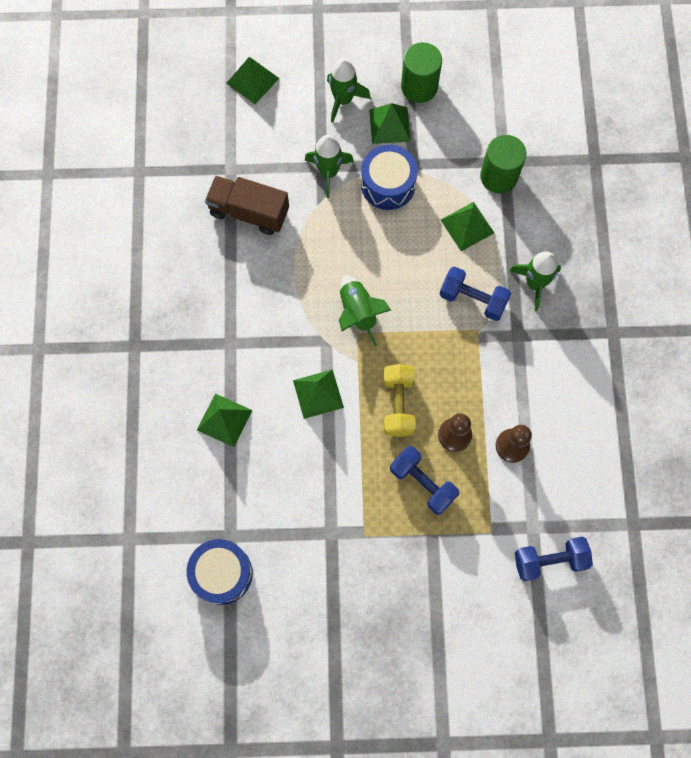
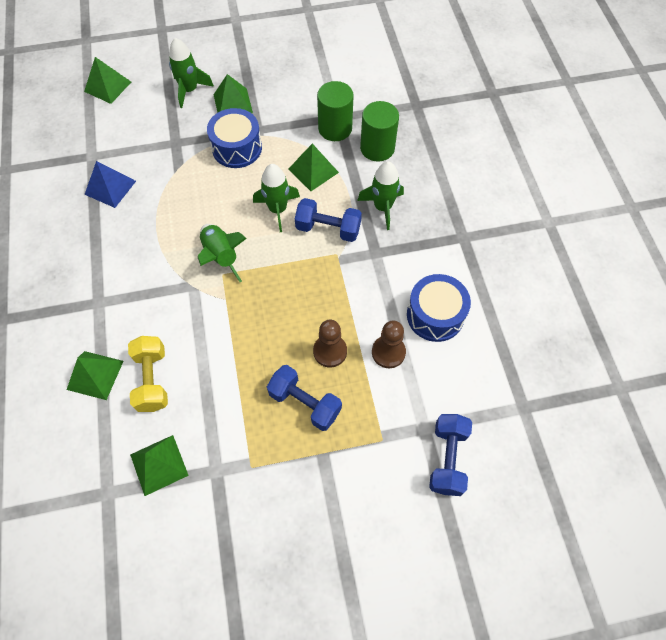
camera: 10 degrees left, 10 degrees down
(222, 573) = (99, 535): blue drum -> blue drum (435, 315)
(249, 212) = (110, 187): brown truck -> blue pyramid
(318, 394) = (189, 335): green pyramid -> green pyramid (159, 464)
(328, 172) = (182, 146): green rocket -> green rocket (278, 209)
(398, 404) = (270, 332): yellow dumbbell -> yellow dumbbell (152, 380)
(419, 87) = (255, 72): green cylinder -> green cylinder (377, 148)
(549, 560) = (447, 458): blue dumbbell -> blue dumbbell turned 60 degrees counterclockwise

